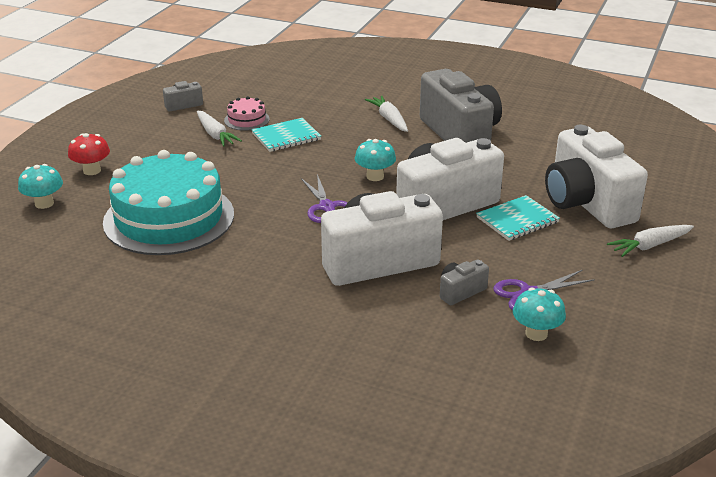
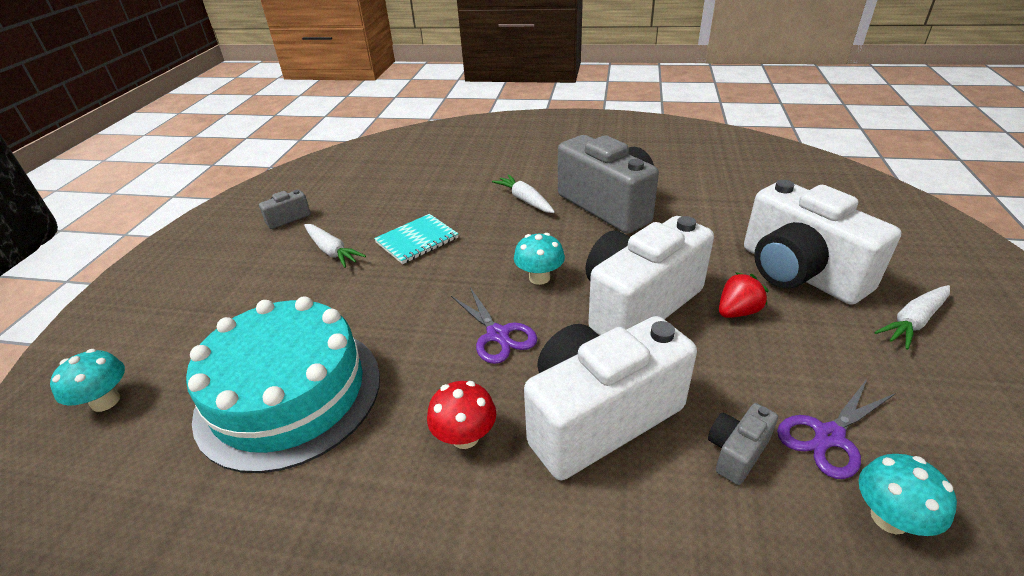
camera: 10 degrees left, 5 degrees up
(92, 170) = (177, 331): red mushroom -> red mushroom (465, 437)
(246, 120) = (365, 225): pink cake -> none
(517, 220) = (737, 312): turquoise notebook -> red strawberry

